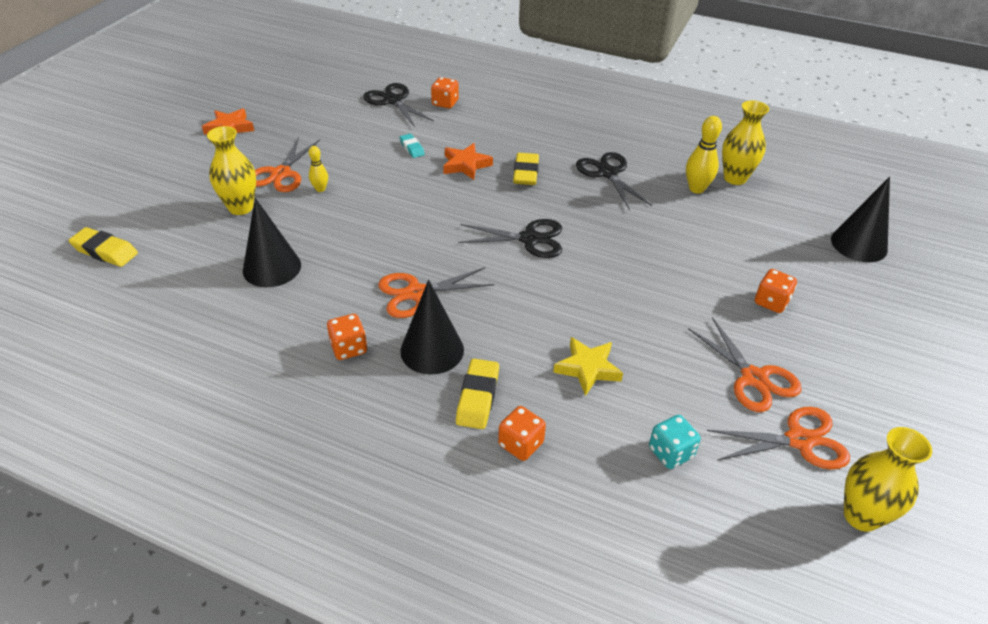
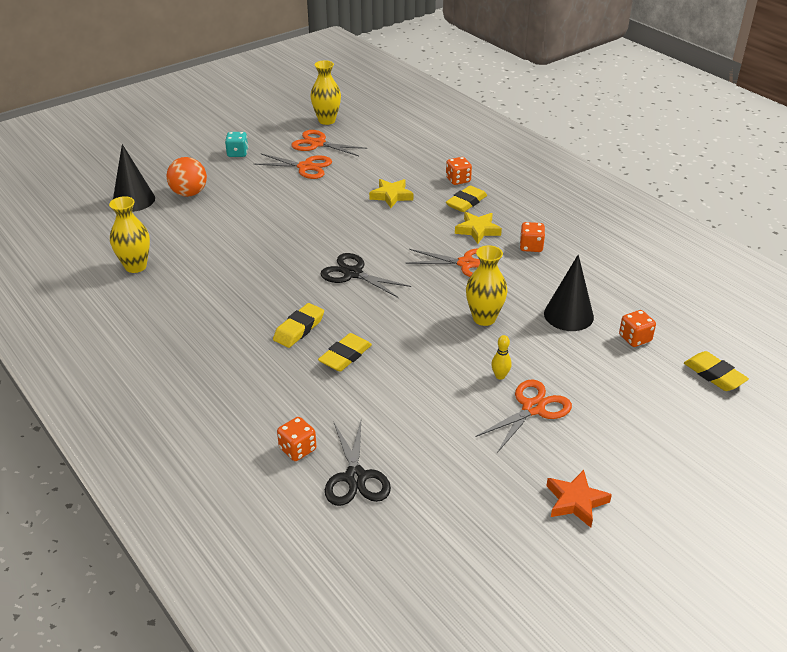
camera: 150 degrees left, 5 degrees down
(241, 207) = (583, 381): yellow vase -> yellow vase (484, 318)
(412, 148) = (382, 395): turquoise eraser -> none
(432, 350) = (477, 230): black cone -> yellow star
(466, 165) = (345, 356): orange star -> yellow eraser
(607, 173) = (229, 305): black scissors -> none
(670, 452) = (385, 157): turquoise dice -> turquoise dice (237, 153)
(696, 189) = (178, 268): yellow bowling pin -> none
(754, 378) = (305, 167): orange scissors -> orange scissors turned 105 degrees clockwise
(771, 302) = (242, 191): orange dice -> orange dice (635, 338)
(821, 275) = (189, 193): none -> orange ball

